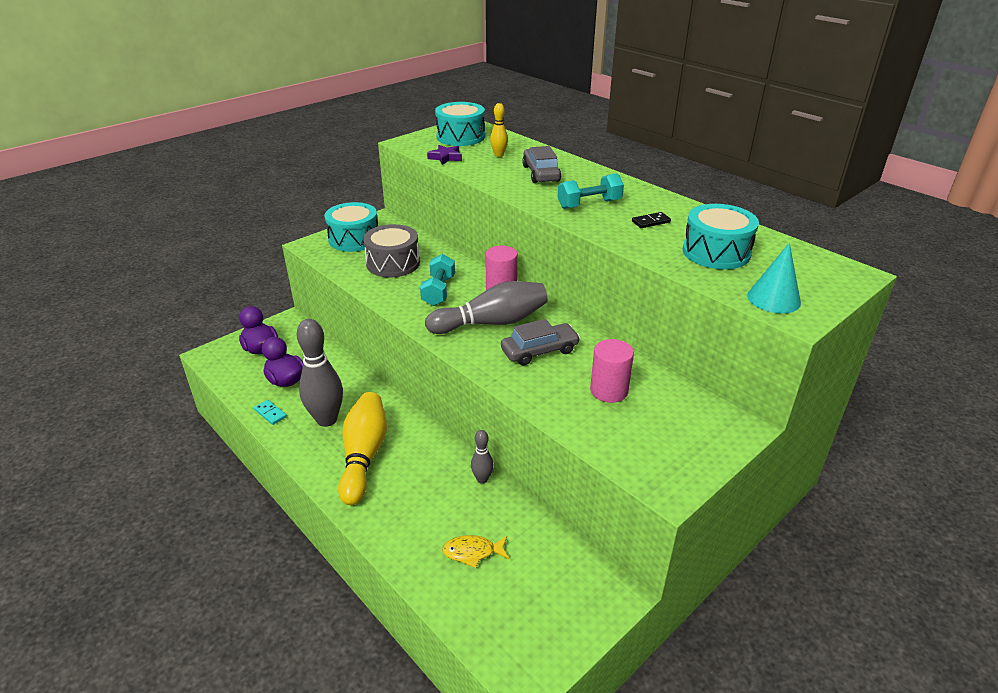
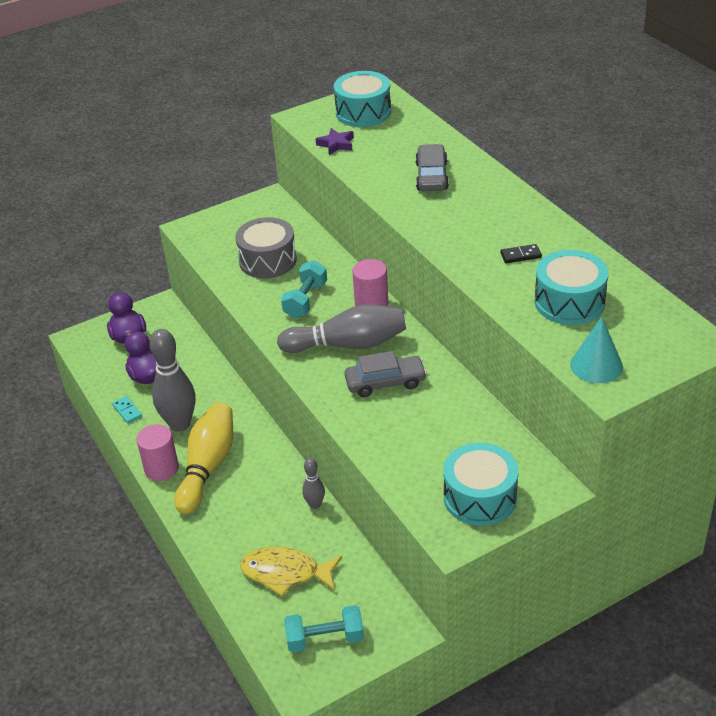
camera: 15 degrees right, 5 degrees up
(354, 239) = (234, 224): turquoise drum -> turquoise drum (480, 497)
(472, 552) = (286, 573): yellow fish -> yellow fish, size x1.60
(499, 155) = (396, 144): yellow bowling pin -> none
(589, 204) = (465, 225): turquoise dumbbell -> turquoise dumbbell (325, 639)
(609, 390) = (438, 434): pink cylinder -> pink cylinder (161, 468)

